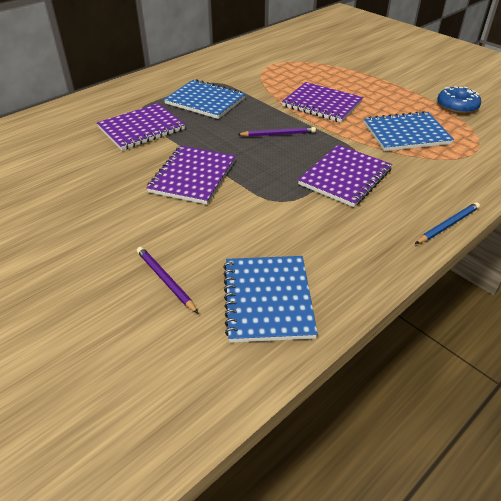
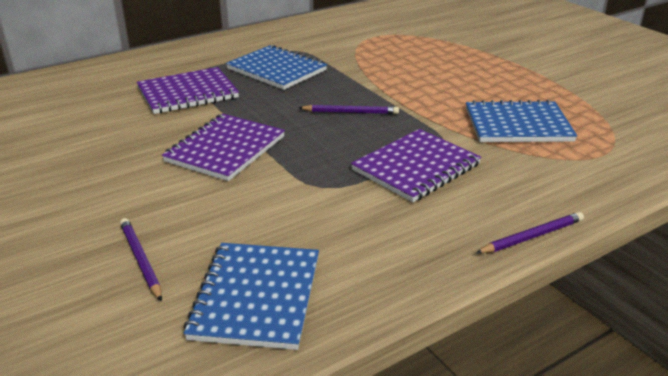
camera: 10 degrees right, 10 degrees down
(322, 104) = (420, 83): purple notebook -> none
(448, 225) = (532, 236): blue pencil -> purple pencil
(457, 106) = (600, 99): blue donut -> none

